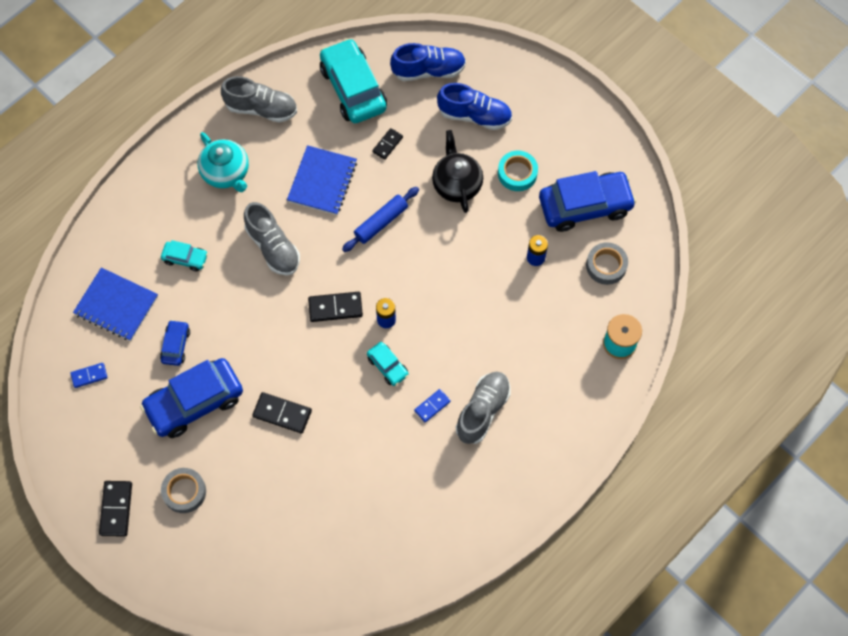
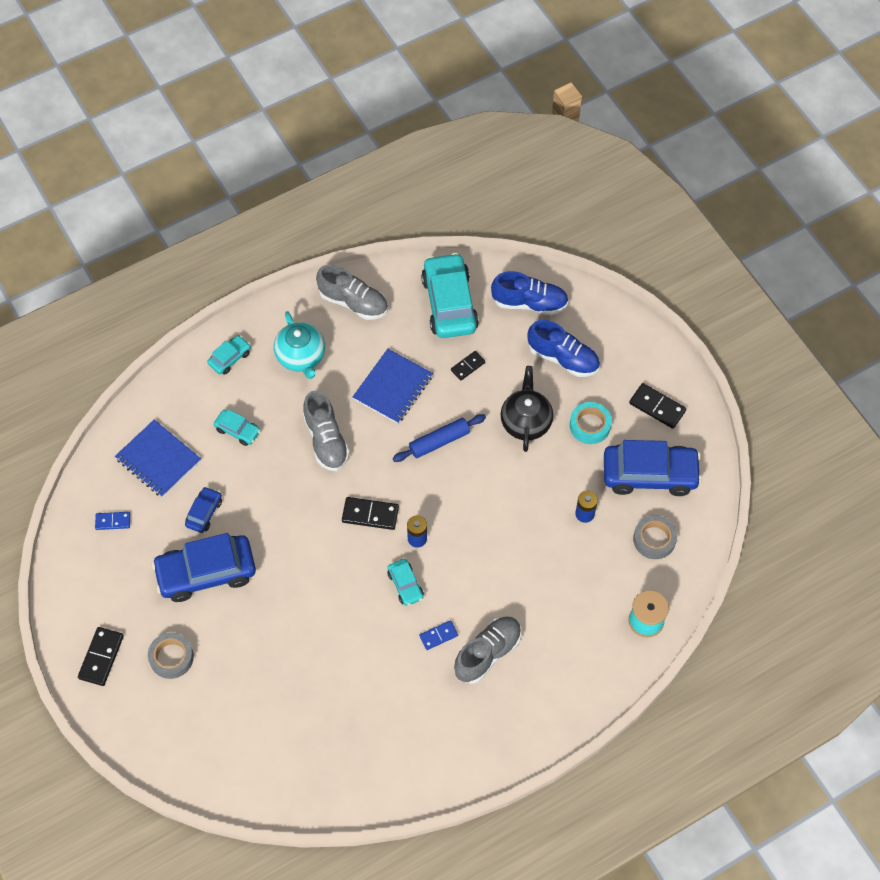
camera: 15 degrees right, 5 degrees down
(157, 190) = (230, 358): none -> turquoise car
(282, 413) = (288, 605): black domino -> black domino (657, 407)

